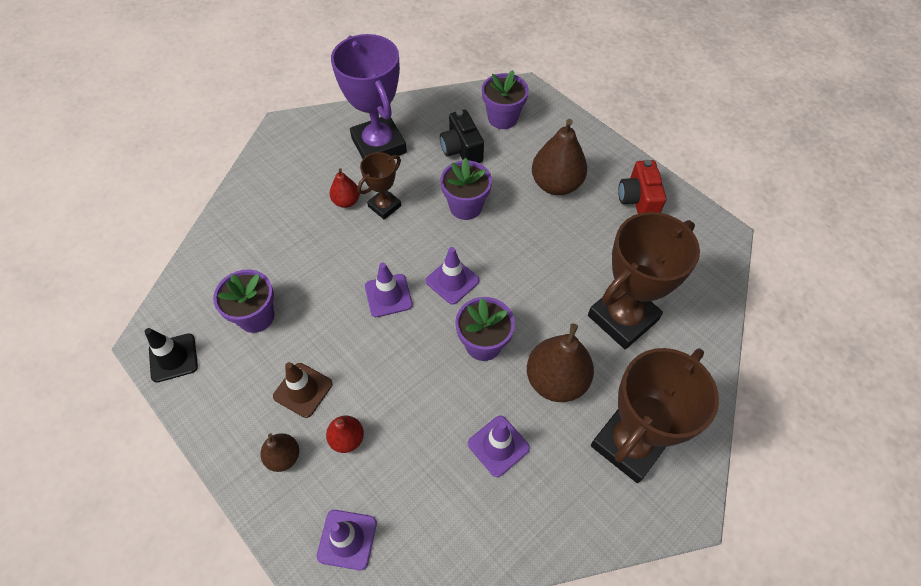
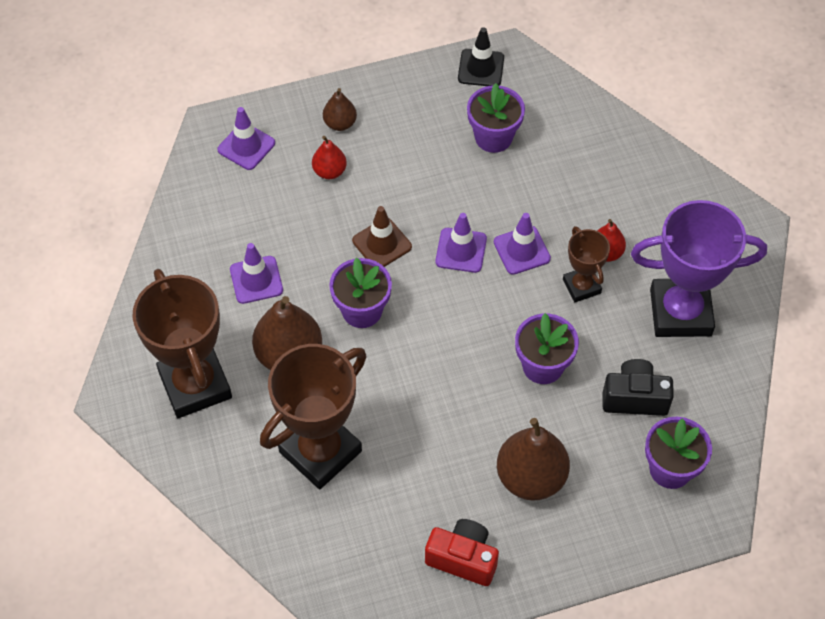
camera: 115 degrees right, 0 degrees up
(303, 390) = (395, 153): brown traffic cone -> brown traffic cone (382, 244)
(452, 281) = (449, 313): purple traffic cone -> purple traffic cone (521, 250)
(622, 318) = (320, 451): brown trophy -> brown trophy turned 60 degrees clockwise

